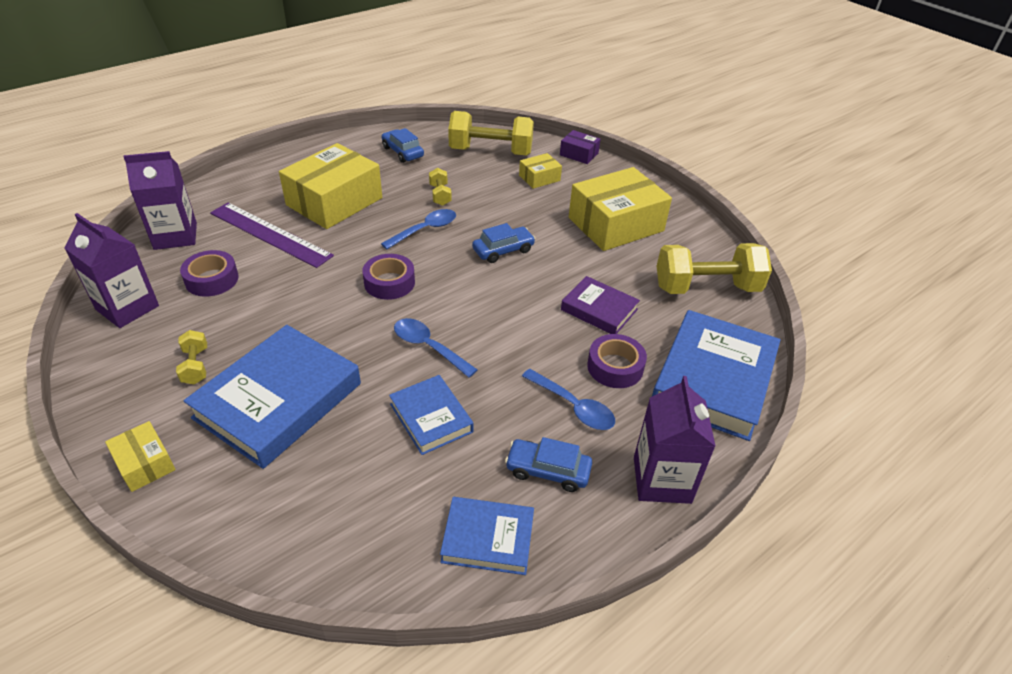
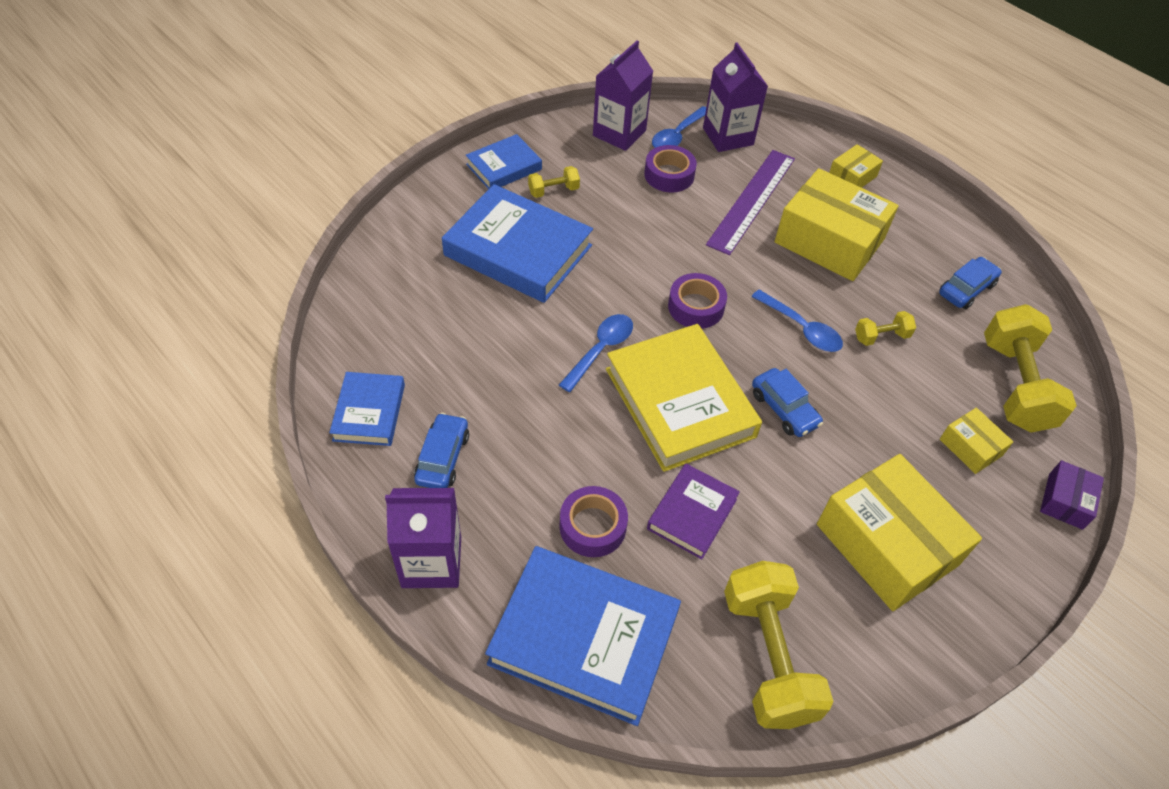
camera: 85 degrees right, 10 degrees up
(145, 464) = (448, 188): yellow box -> yellow box (852, 176)
(431, 418) = (504, 360): blue book -> blue book (504, 167)
(492, 304) = (680, 402): none -> yellow book
(573, 407) = (527, 482): blue spoon -> blue spoon (677, 135)

